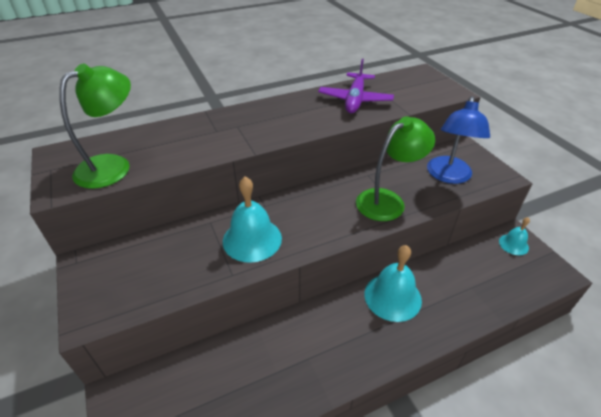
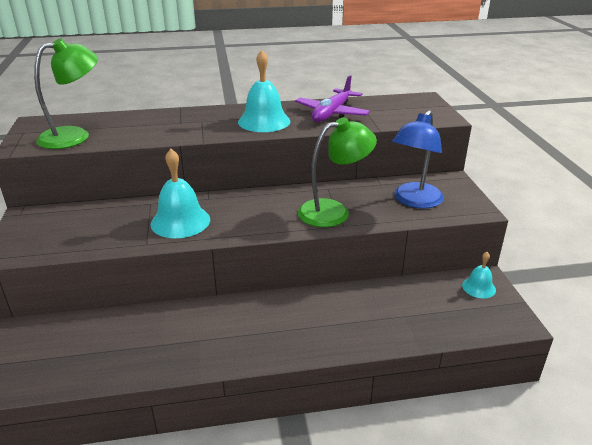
camera: 15 degrees right, 10 degrees down
(392, 297) = (313, 308): turquoise bell -> turquoise bell (264, 121)

